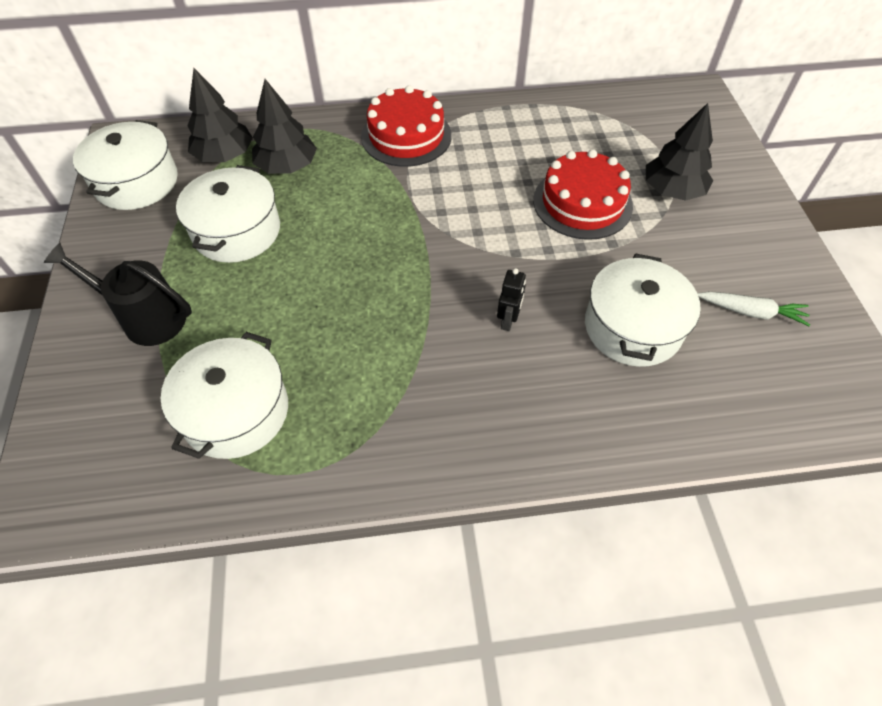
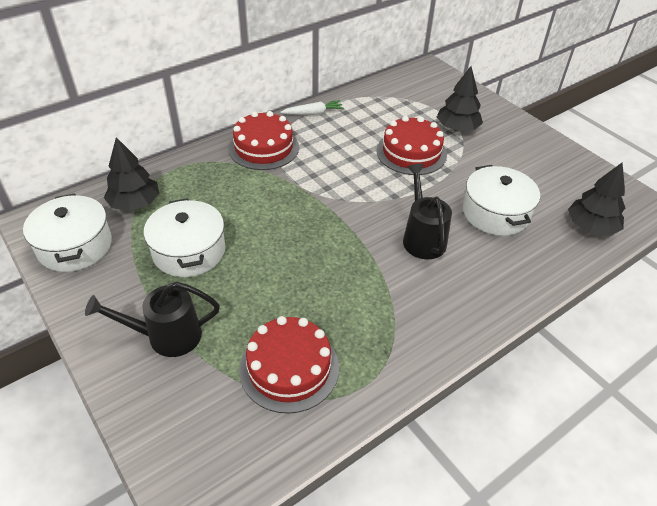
camera: 30 degrees left, 10 degrees down
(236, 411) = (289, 368): white pot -> red cake
(287, 166) = (191, 195): black tree -> black tree (590, 227)
(508, 320) = (422, 237): black robot -> black watering can
(751, 312) = (550, 181): white carrot -> white carrot (313, 113)

